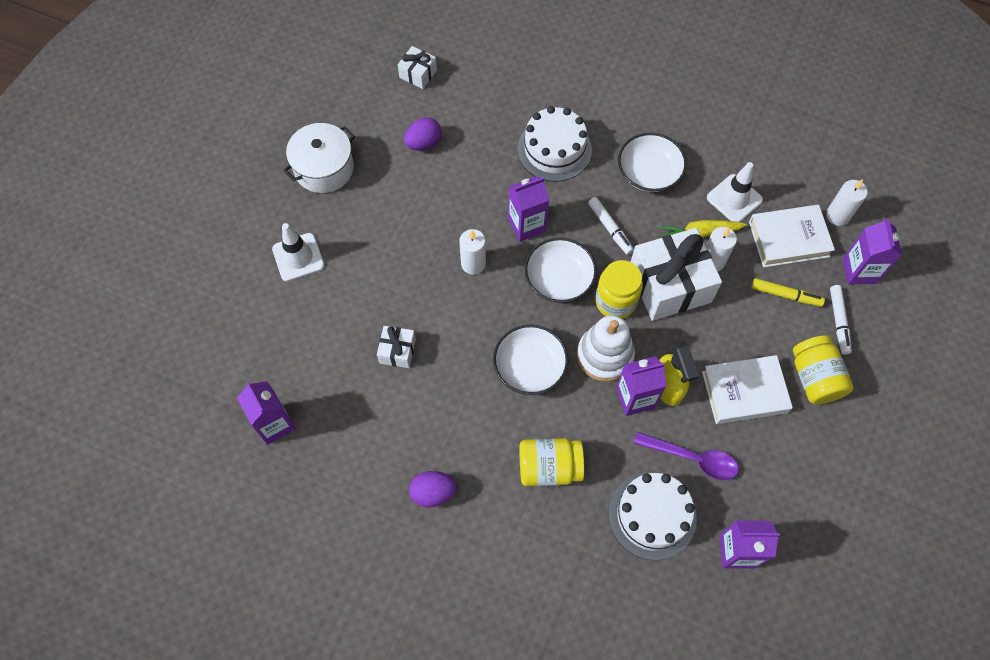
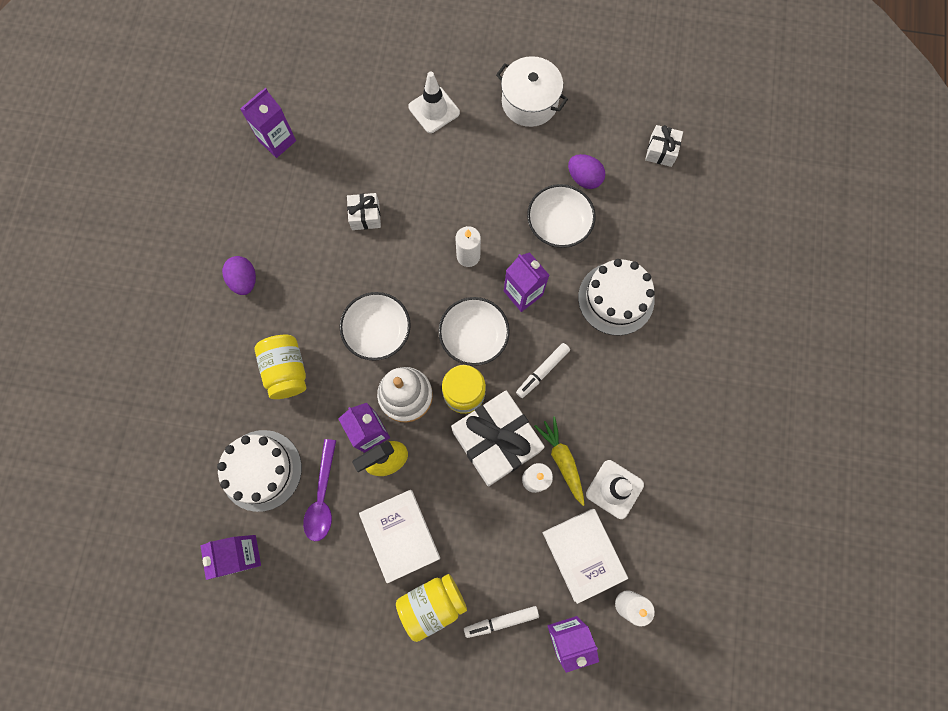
camera: 75 degrees right, 10 degrees up
(649, 172) = (618, 396): white bowl -> white bowl (558, 224)
(785, 295) = (516, 560): yellow marker -> none

